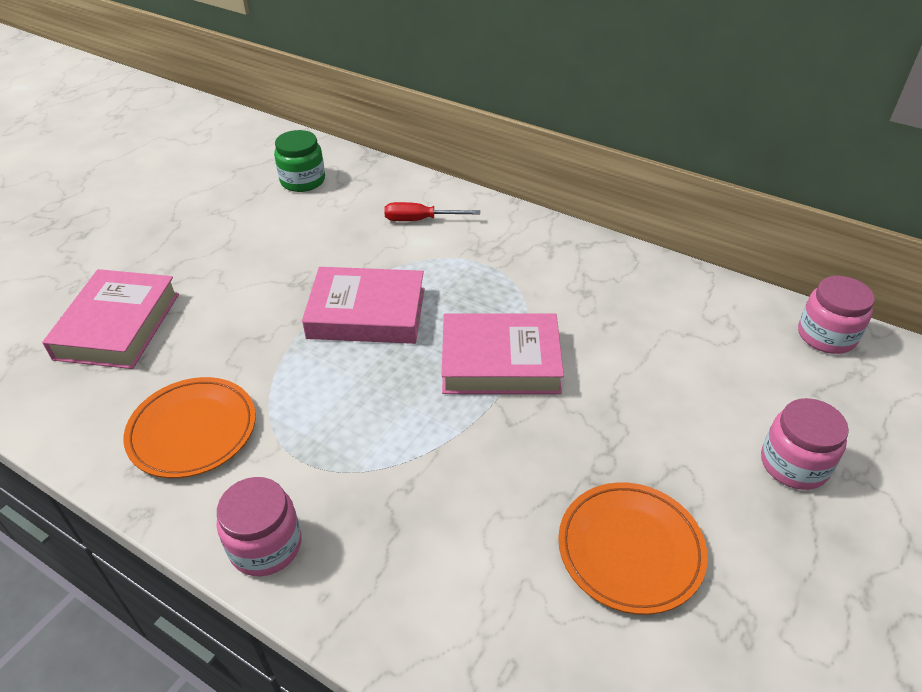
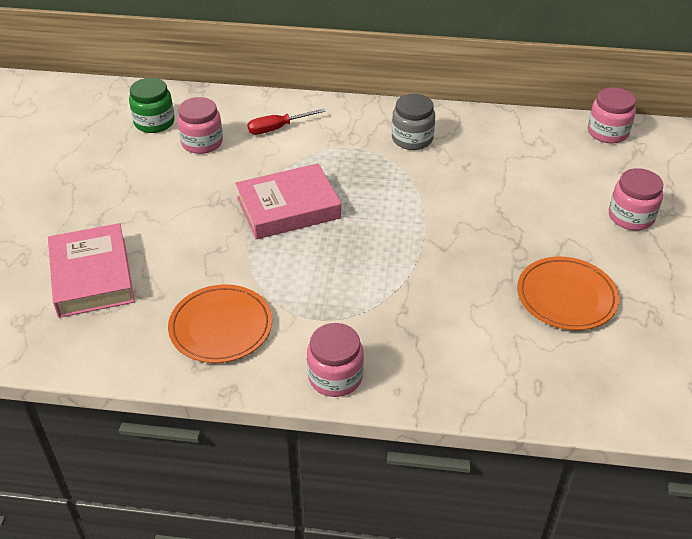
camera: 25 degrees left, 0 degrees up
(332, 214) = (202, 142): none -> pink jar
(500, 361) = (409, 211): pink book -> none
(563, 273) = (412, 139): none -> grey jar

